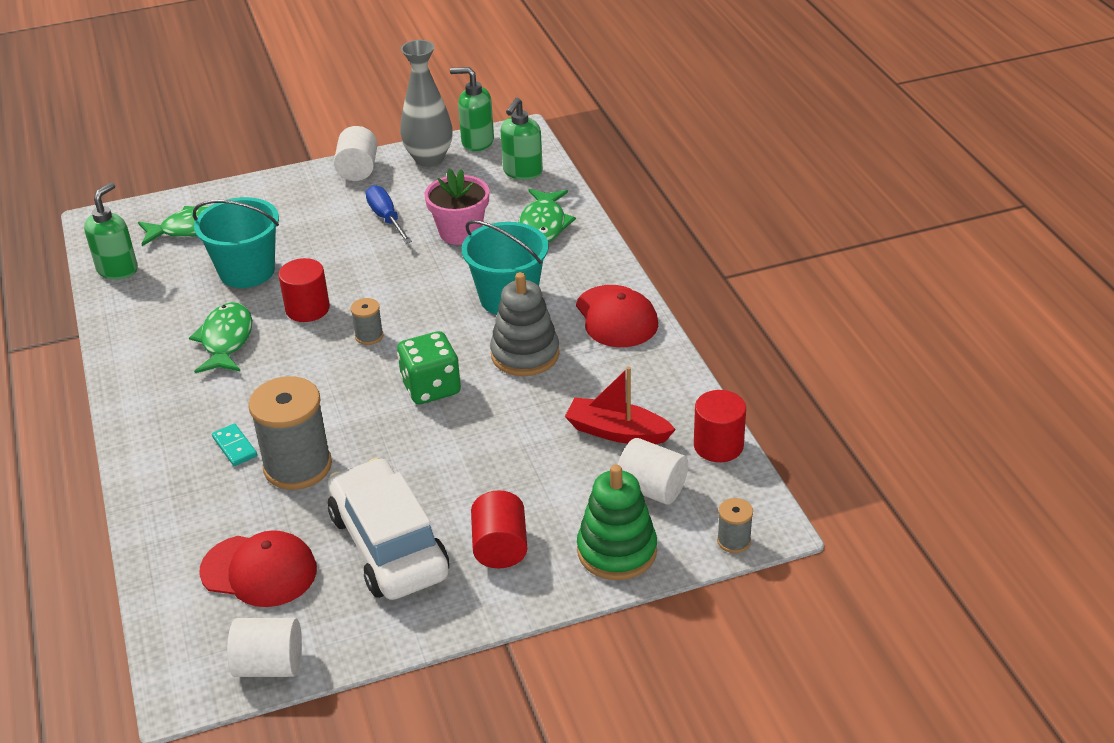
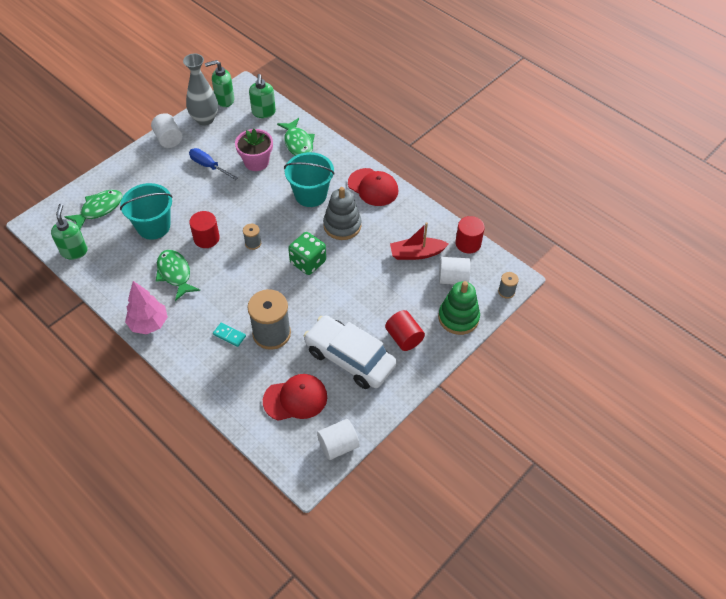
camera: 30 degrees left, 15 degrees up
(137, 392) = (149, 323): none -> pink tree

